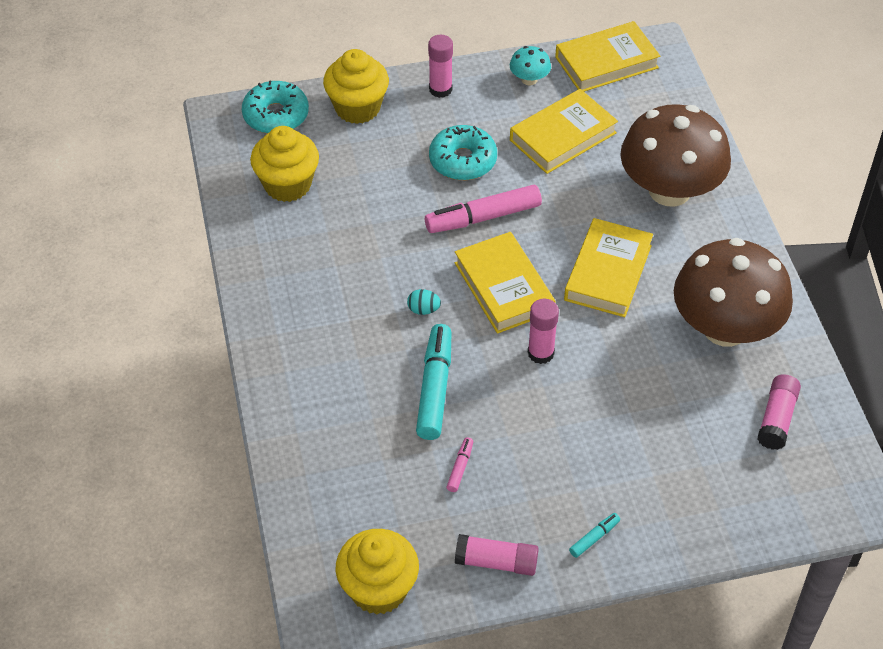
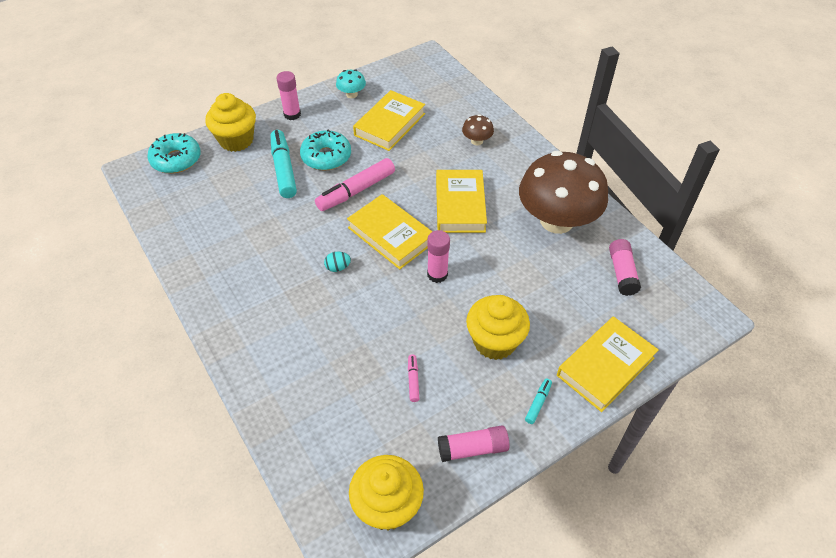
camera: 20 degrees left, 0 degrees up
(287, 185) = (201, 205): yellow cupcake -> yellow cupcake (494, 342)
(435, 388) = (369, 324): turquoise marker -> turquoise marker (284, 169)
(606, 62) = (399, 72): yellow book -> yellow book (605, 366)
(669, 190) = (477, 141): brown mushroom -> brown mushroom, size x0.41

